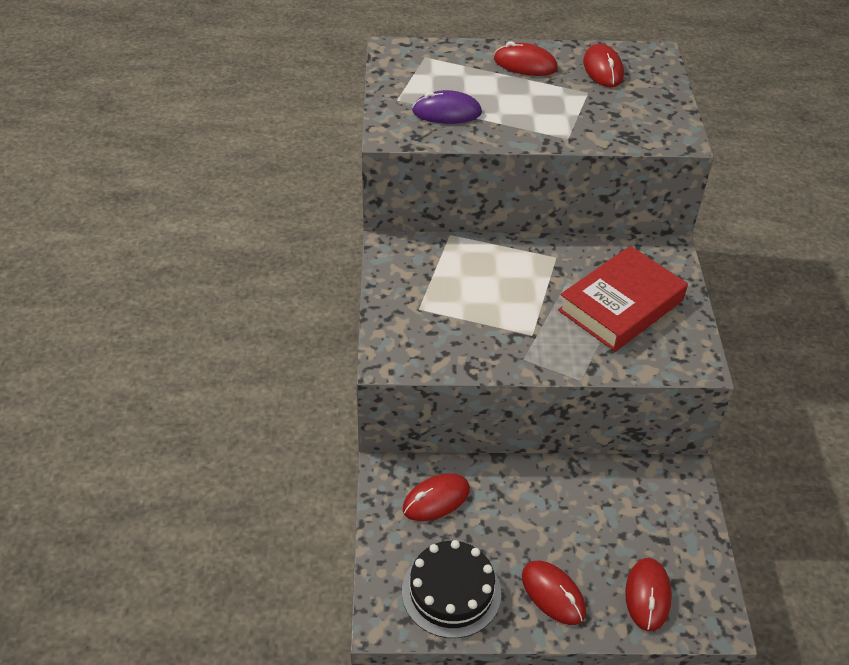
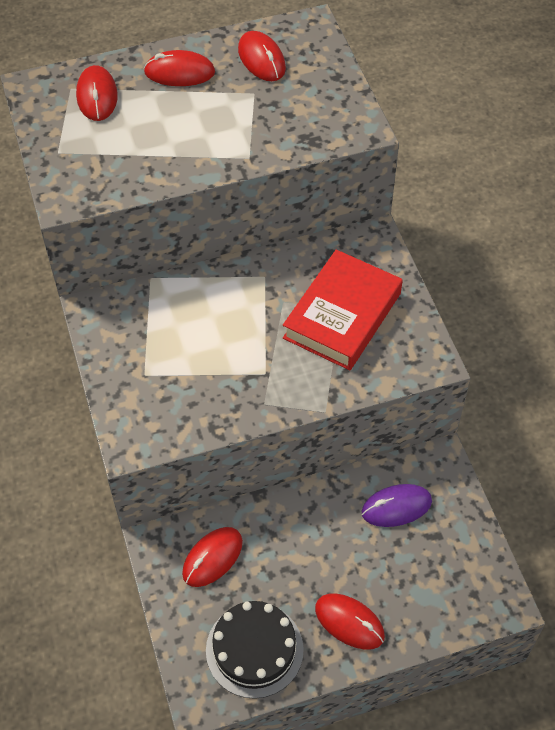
camera: 15 degrees left, 10 degrees up
(447, 112) = (115, 156): purple mouse -> purple mouse (396, 507)
(647, 595) = (435, 597): red mouse -> red mouse (97, 96)

